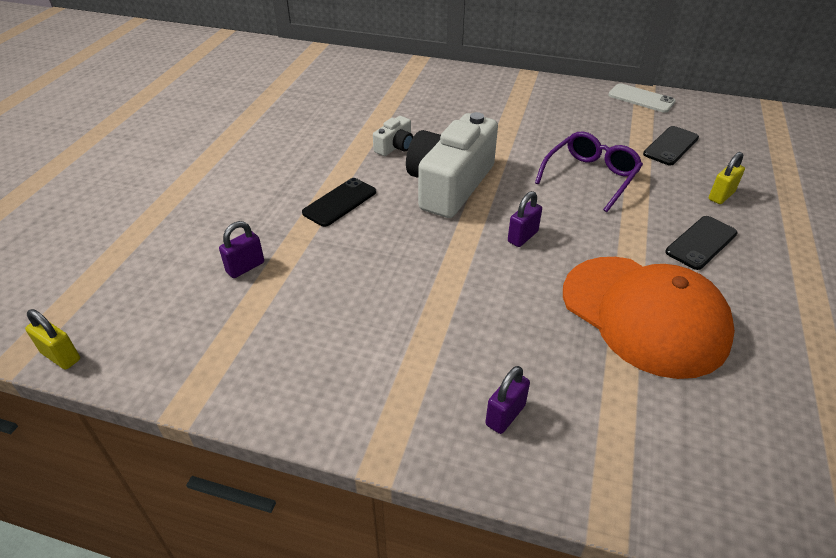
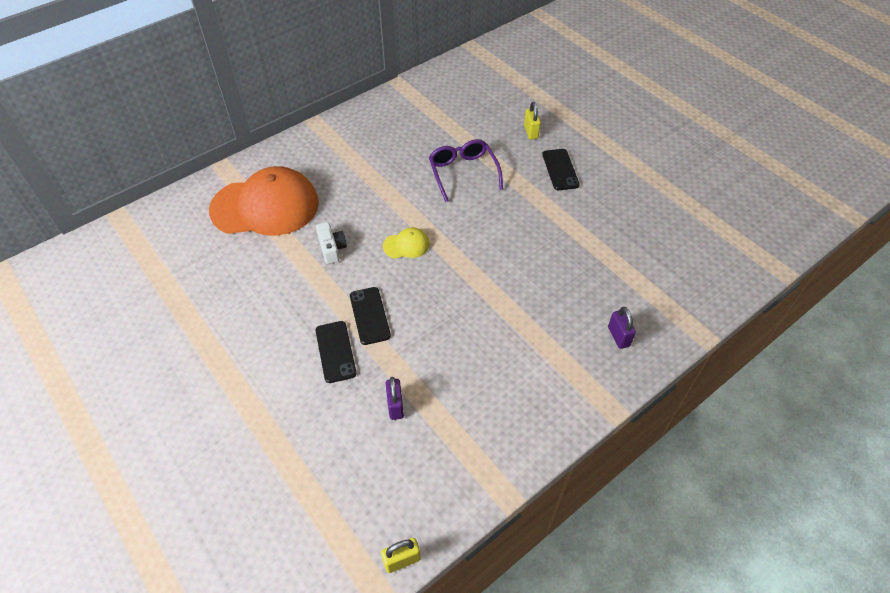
camera: 55 degrees left, 10 degrees up
(449, 185) = (406, 245): white camera -> yellow cap
(522, 237) = (490, 241): purple padlock -> none
(641, 98) = (406, 92): white phone -> none
(644, 315) = (593, 232): orange cap -> orange cap (265, 206)
(671, 146) = (468, 117): black phone -> black phone (335, 351)

